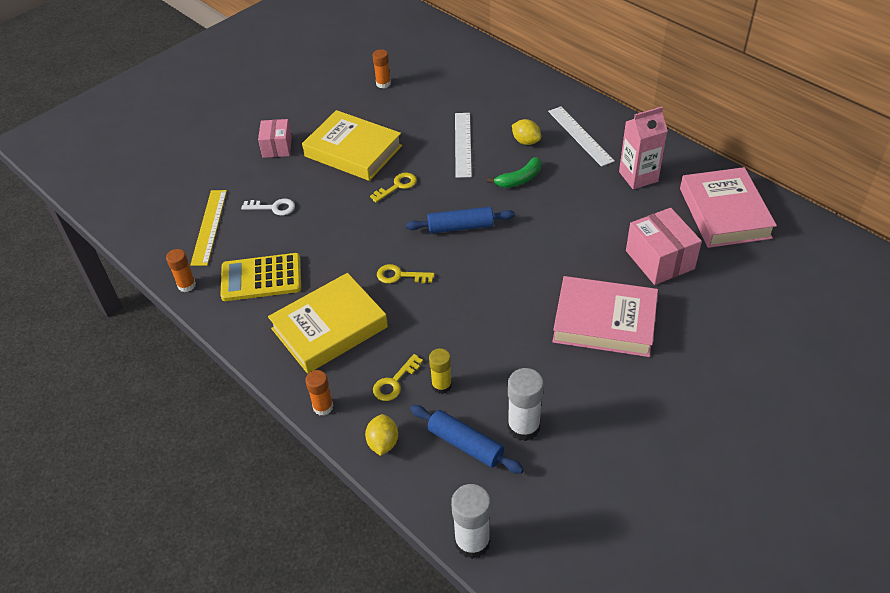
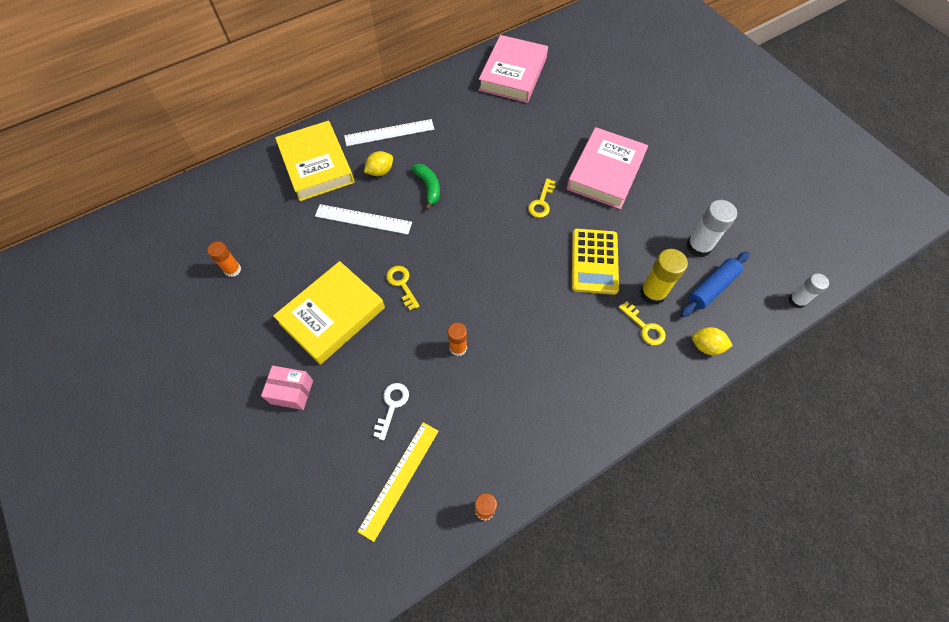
camera: 80 degrees left, 15 degrees up
(209, 227) = (399, 479): yellow ruler -> yellow ruler turned 75 degrees counterclockwise
(261, 278) = (494, 428): yellow calculator -> yellow calculator (594, 261)
(323, 407) = (664, 388): orange glue stick -> orange glue stick (458, 348)
(329, 328) = (574, 371): yellow book -> yellow book (316, 165)
(400, 275) = (522, 302): yellow key -> yellow key (541, 202)
(441, 385) = (652, 293): yellow glue stick -> yellow glue stick, size x1.55
(460, 227) = (474, 243): blue rolling pin -> none
(472, 542) = (796, 300): white glue stick -> white glue stick, size x0.64
(638, 176) = (455, 110): pink carton -> none
(660, 260) = (550, 123): pink box -> none
(724, 213) = (513, 74): pink book -> pink book turned 75 degrees counterclockwise

